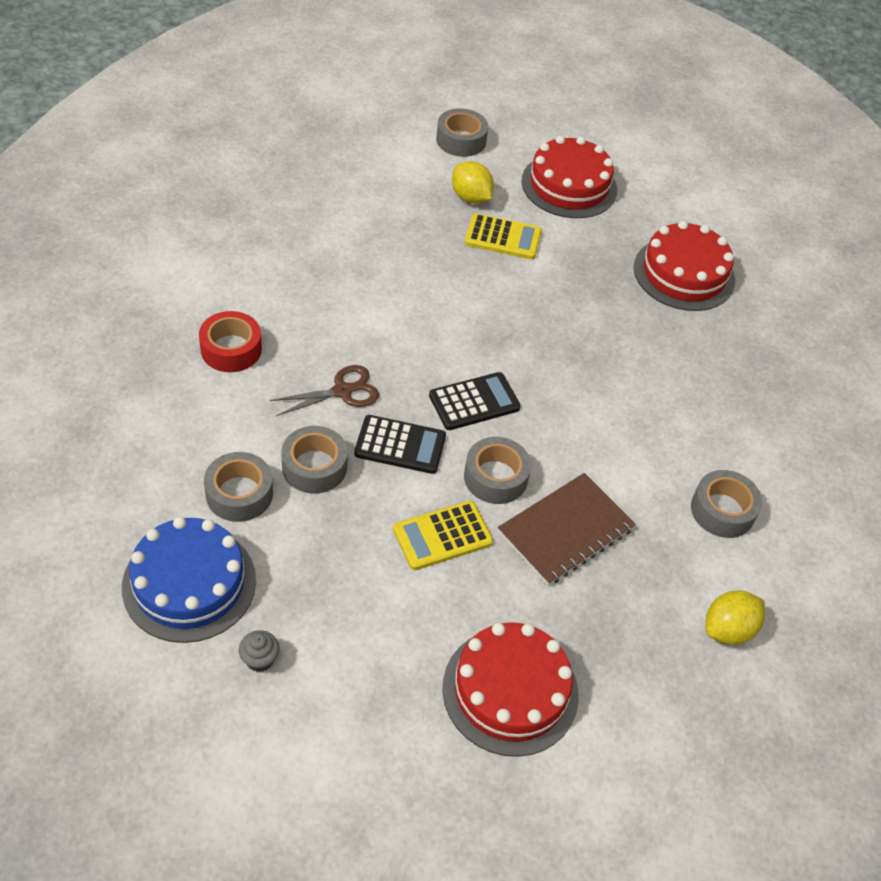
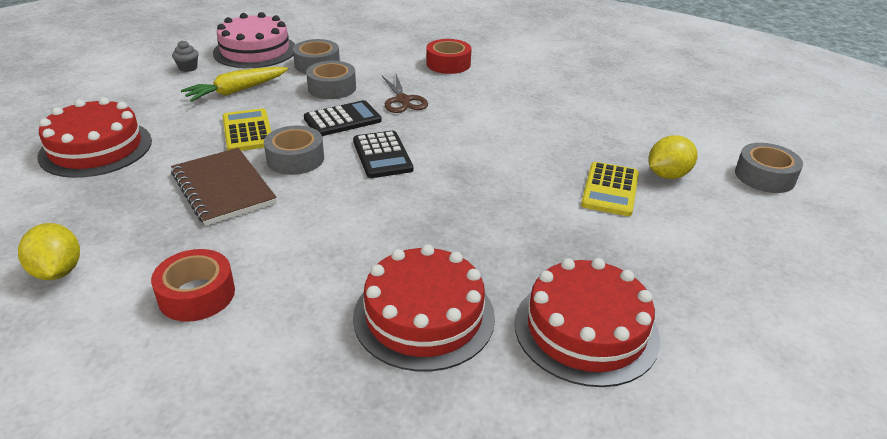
camera: 100 degrees right, 15 degrees down
(189, 583) = (255, 51): blue cake -> pink cake
(333, 574) = (237, 91): none -> yellow carrot
(400, 445) = (342, 120): black calculator -> black calculator turned 135 degrees counterclockwise
(569, 185) = (726, 247): red cake -> red cake (424, 316)
(722, 510) = (197, 294): grey tape -> red tape

